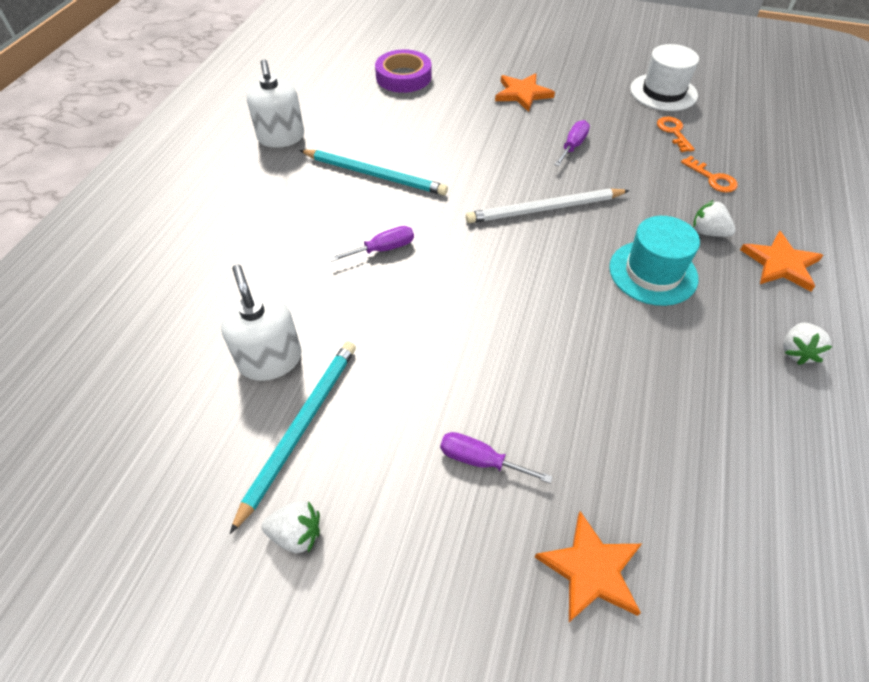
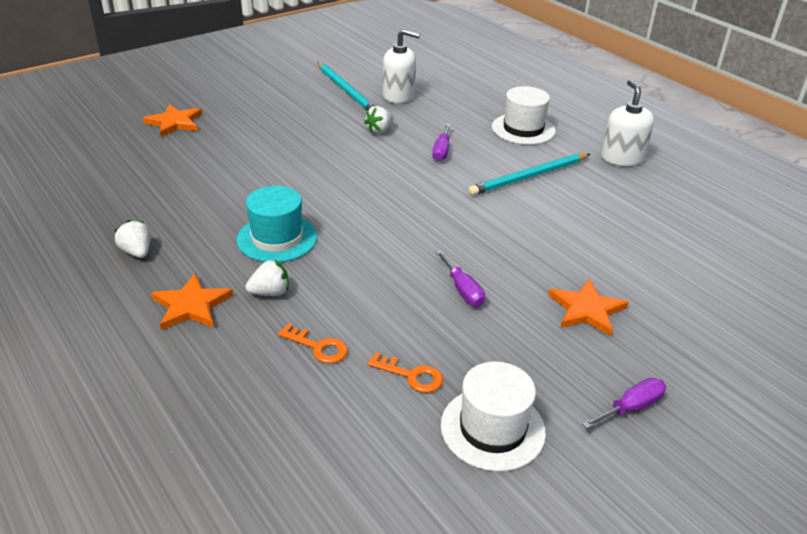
camera: 125 degrees right, 15 degrees down
(274, 214) = (523, 129): none -> white hat
(281, 137) = (622, 158): white soap dispenser -> white soap dispenser turned 60 degrees clockwise
(296, 534) = (297, 76): white strawberry -> white strawberry (379, 130)
(403, 77) = (684, 250): purple tape -> none
(480, 460) = (260, 121): purple screwdriver -> purple screwdriver (631, 407)
(544, 209) = (400, 229): white pencil -> none
(712, 178) = (318, 347): orange key -> orange key turned 150 degrees counterclockwise

